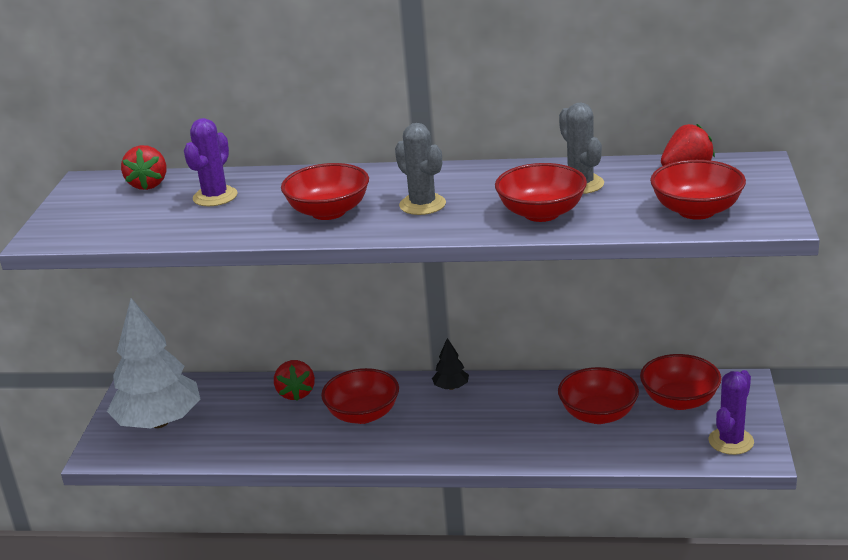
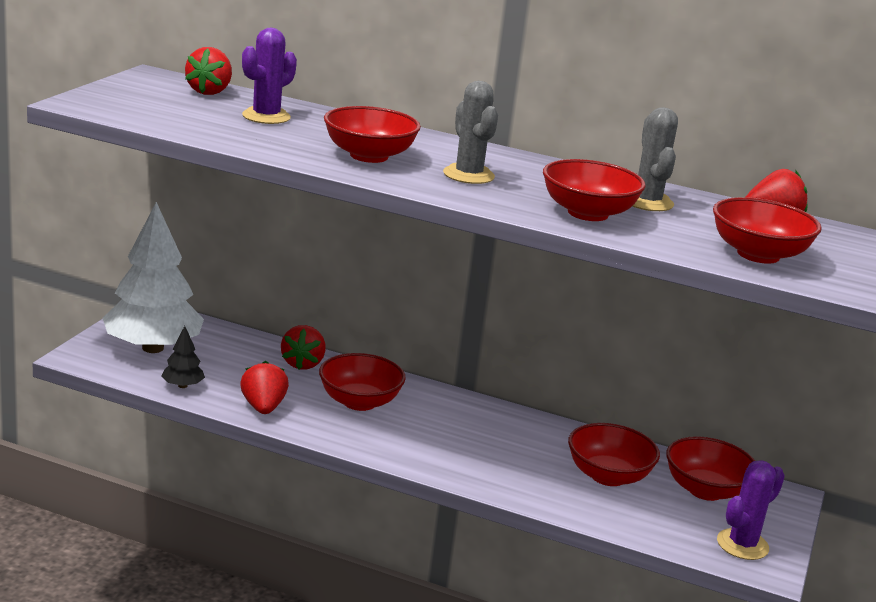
camera: 10 degrees right, 5 degrees down
(285, 448) = (263, 407): none -> red strawberry
(451, 387) = (465, 405): black tree -> black tree (182, 386)

